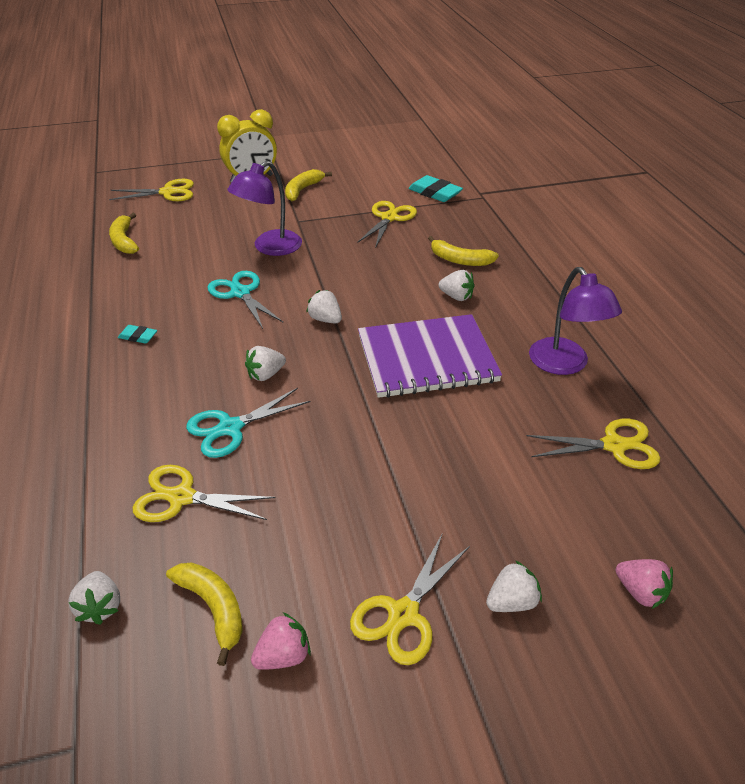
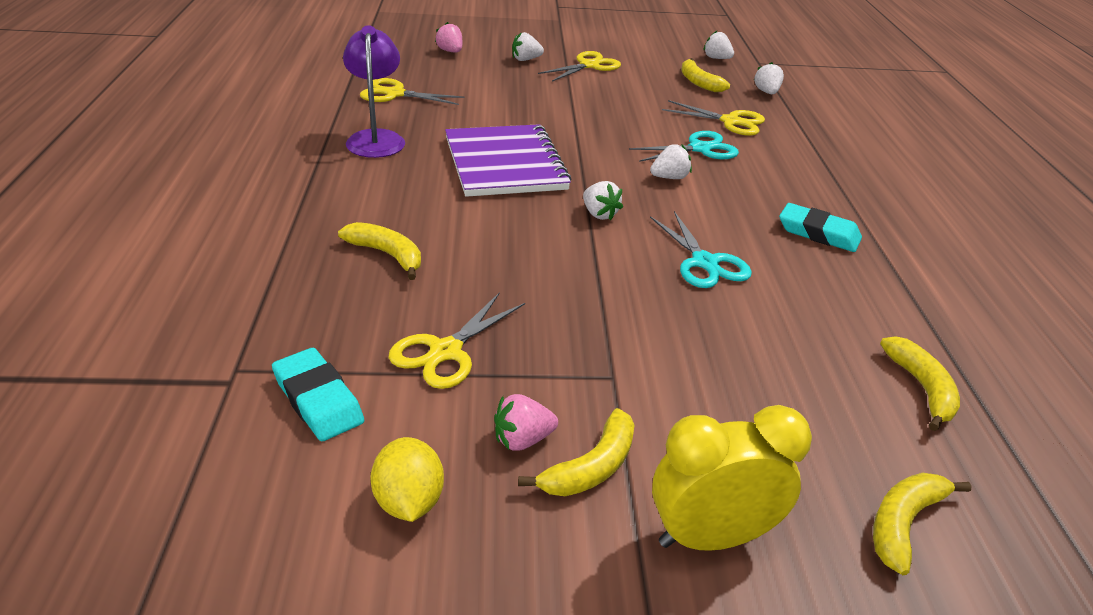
camera: 170 degrees left, 5 degrees down
(138, 336) = (818, 233): turquoise eraser -> turquoise eraser, size x1.81
(168, 192) = (903, 523): yellow scissors -> yellow banana
(270, 248) = (665, 327): purple lamp -> none
(283, 656) = (658, 66): pink strawberry -> pink strawberry (522, 440)
(373, 172) = (409, 501): none -> yellow lemon
(427, 358) = (504, 163): purple notebook -> purple notebook turned 75 degrees clockwise
(456, 297) = (430, 211): white strawberry -> white strawberry (716, 58)

